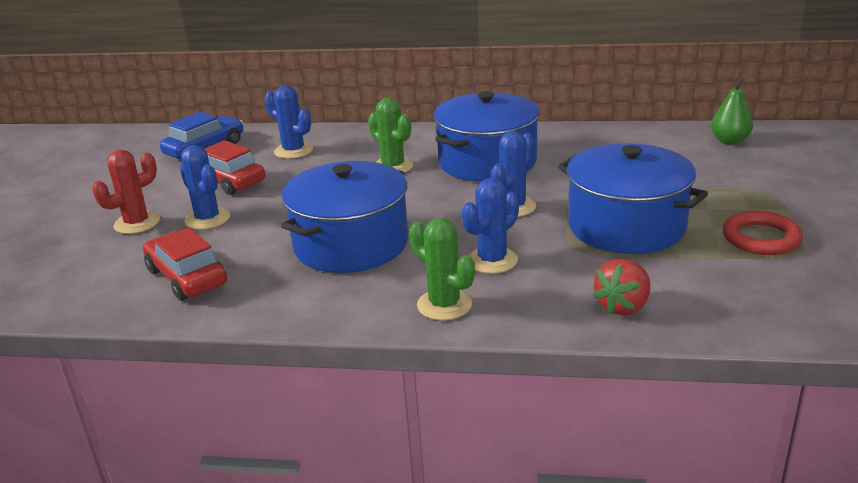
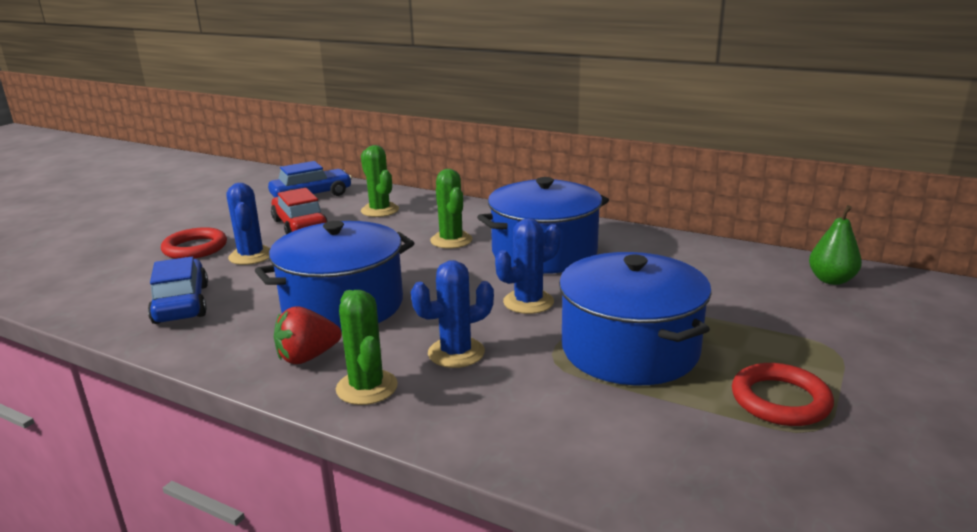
camera: 20 degrees right, 5 degrees down
(137, 223) = (195, 248): red cactus -> red ring
(186, 277) = (181, 304): red car -> blue car
(293, 151) = (380, 210): blue cactus -> green cactus
(623, 306) = (547, 439): red strawberry -> red strawberry (307, 357)

